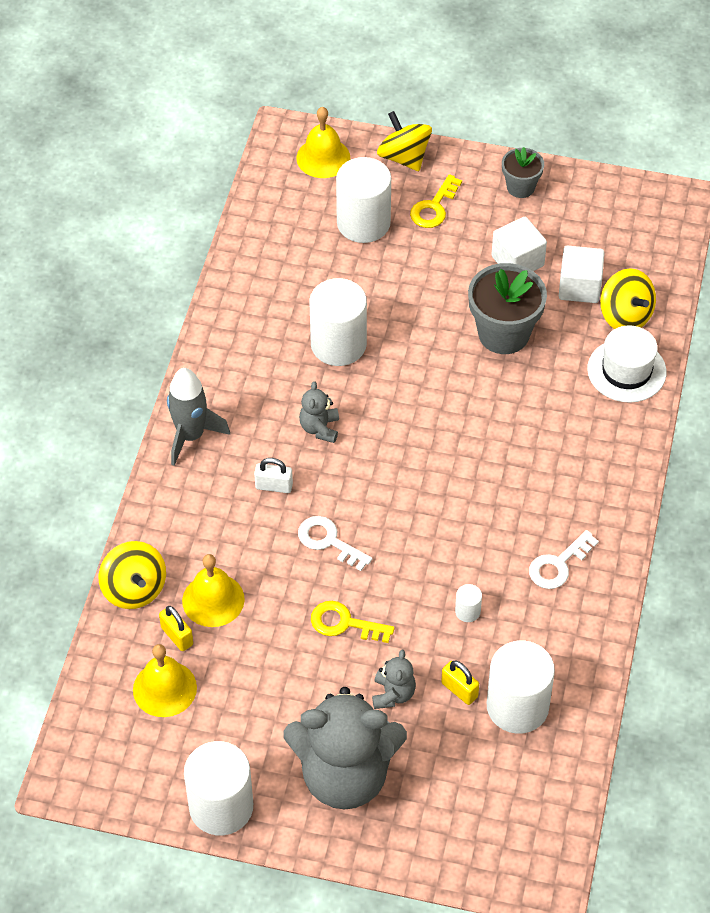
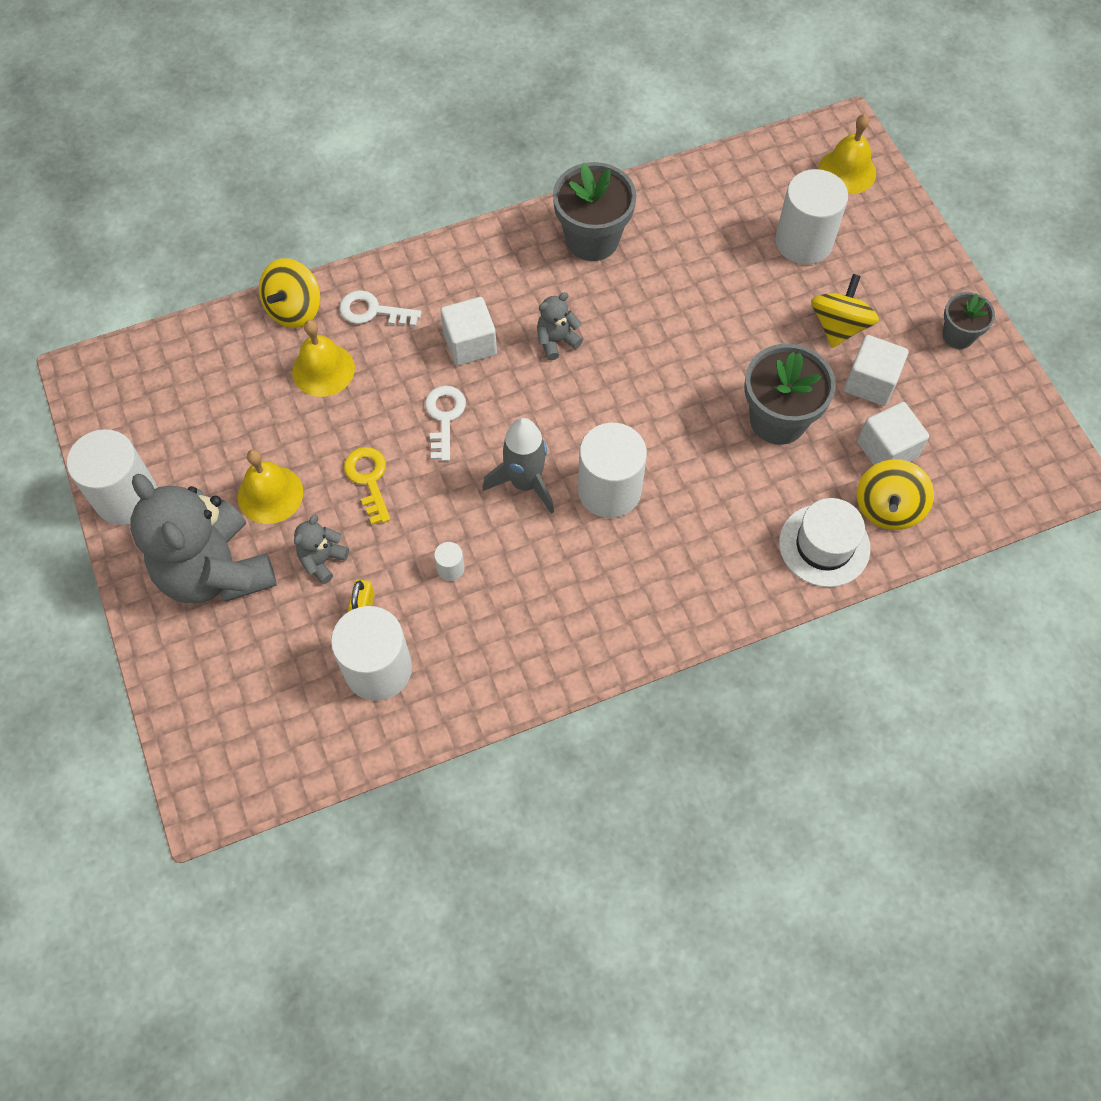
camera: 55 degrees right, 10 degrees up
(164, 688) = (213, 388): yellow bell -> yellow bell (270, 494)
(177, 636) = (270, 366): yellow padlock -> none
(191, 436) = (474, 255): grey rocket -> grey rocket (525, 483)
(244, 350) = (592, 239): none -> grey flower pot
(274, 486) = (470, 344): white padlock -> white cube
(338, 344) = (656, 302): white cylinder -> white cylinder (609, 490)
(393, 694) = (322, 560): grey teddy bear -> grey teddy bear turned 150 degrees clockwise
(404, 157) = (905, 228): yellow spinning top -> yellow spinning top (838, 326)
(434, 207) = (870, 283): yellow key -> none
(558, 565) = (556, 614): white key -> white key (372, 311)

